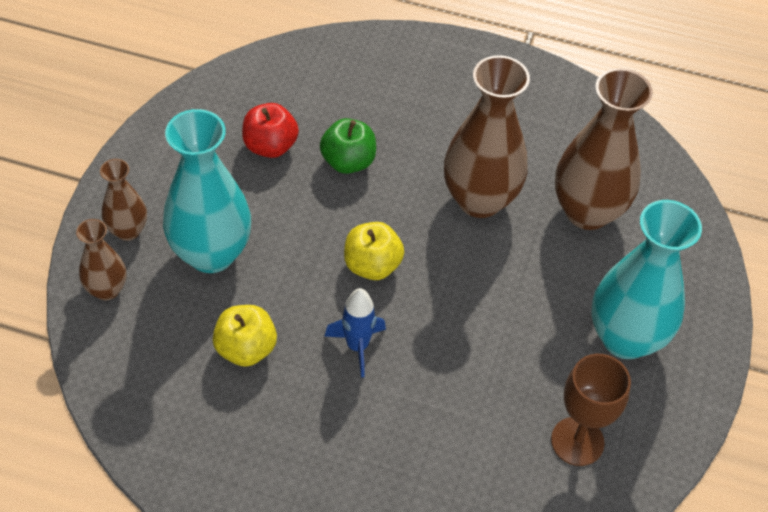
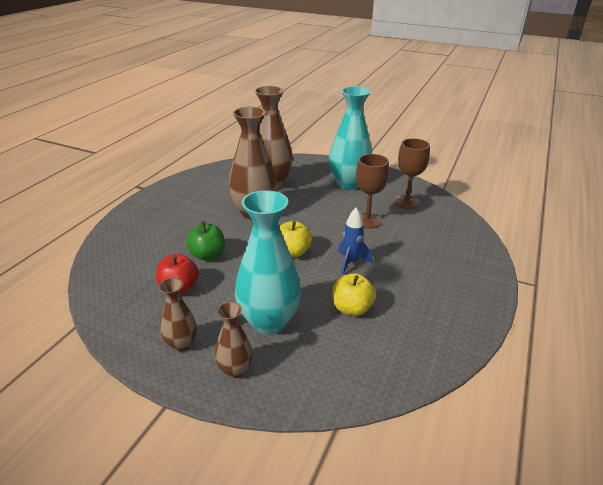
camera: 80 degrees left, 20 degrees down
(107, 289) = (292, 384): brown vase -> brown vase (181, 344)
(490, 370) = (367, 221): none -> brown goblet

